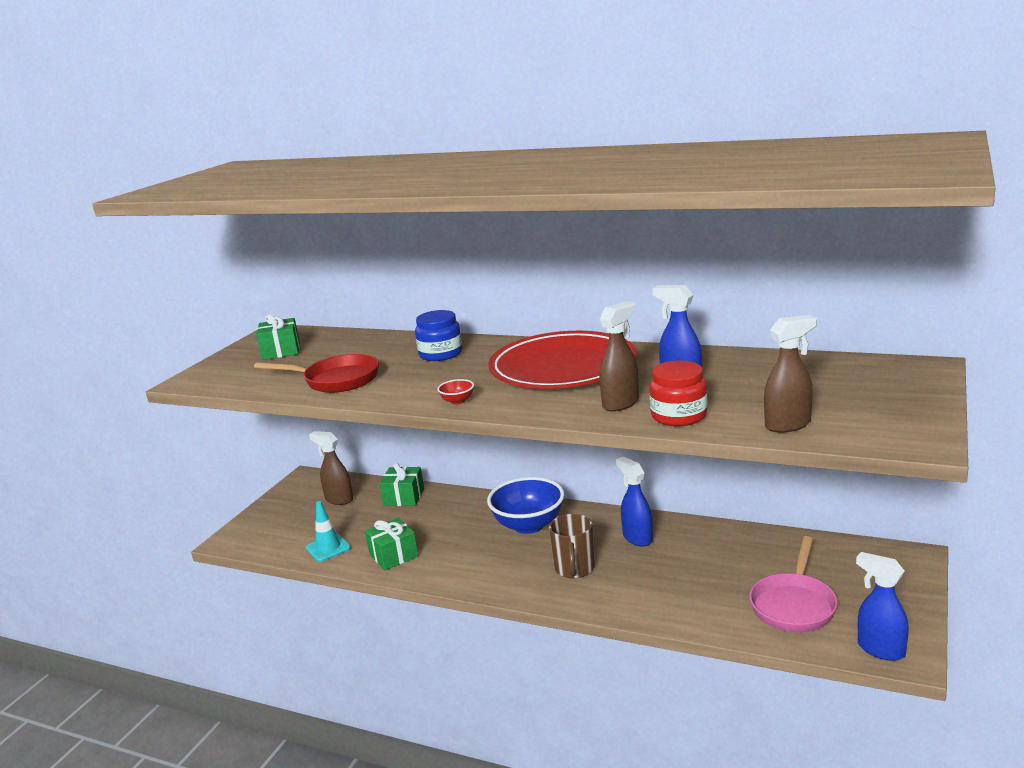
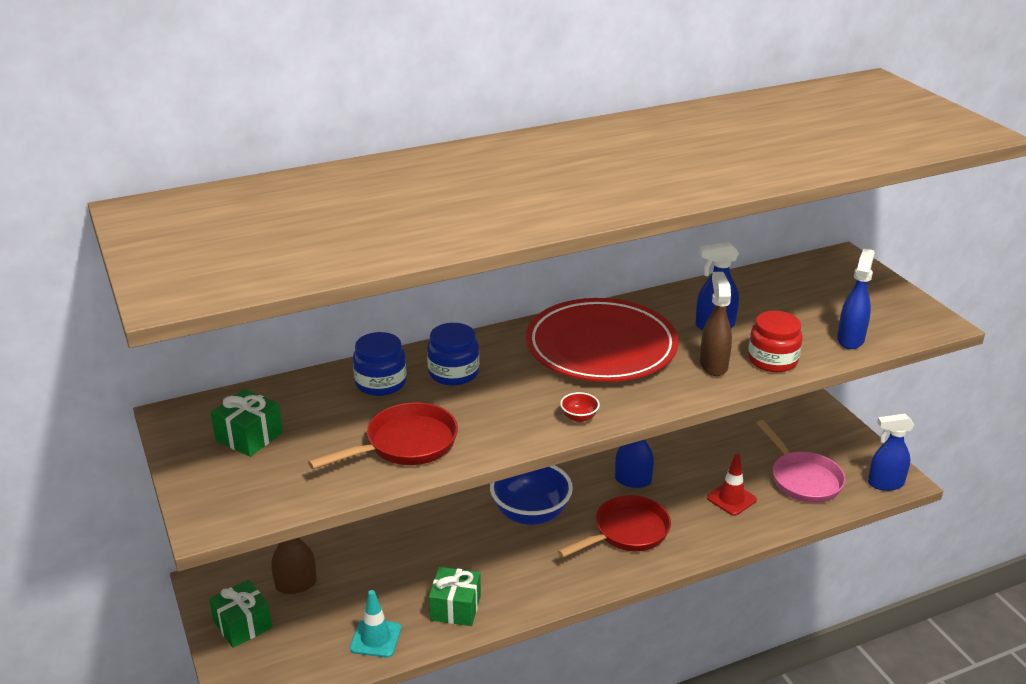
camera: 50 degrees left, 10 degrees up
(392, 347) = (381, 383): none -> blue jar
(404, 497) = (365, 547): green gift -> green gift (243, 625)
(574, 569) = (626, 532): brown mug -> red pan
(698, 587) = (731, 499): none -> red traffic cone
(788, 425) = (850, 339): brown spray bottle -> blue spray bottle

